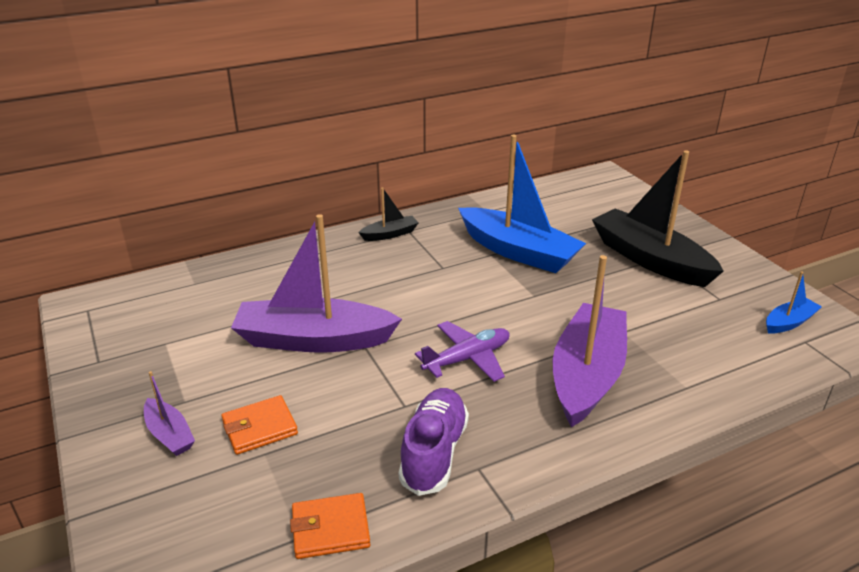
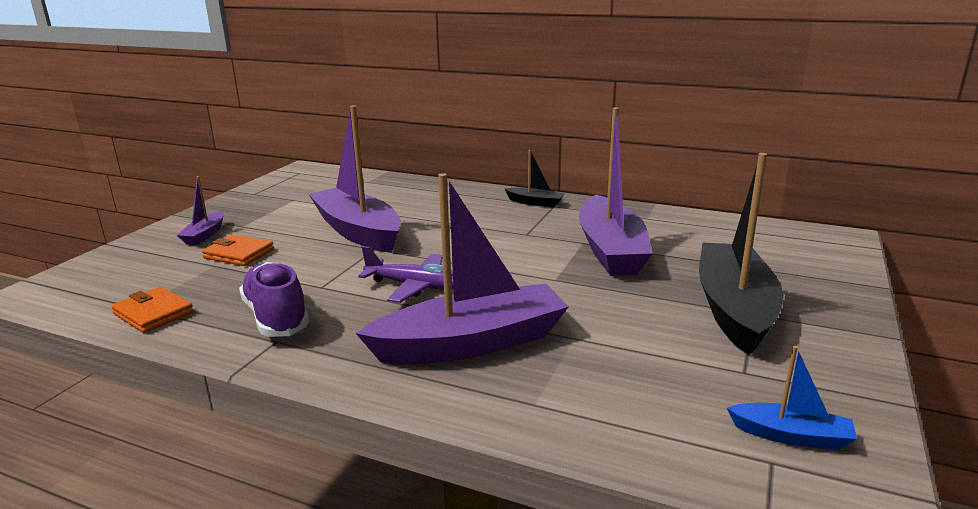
camera: 50 degrees right, 10 degrees down
(434, 452) = (276, 317): purple shoe -> purple shoe turned 90 degrees counterclockwise
(518, 252) = (611, 250): blue boat -> purple boat

